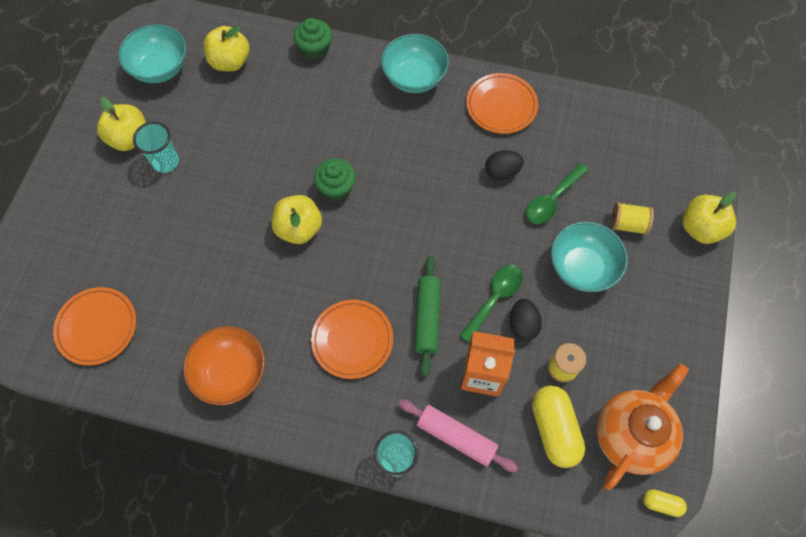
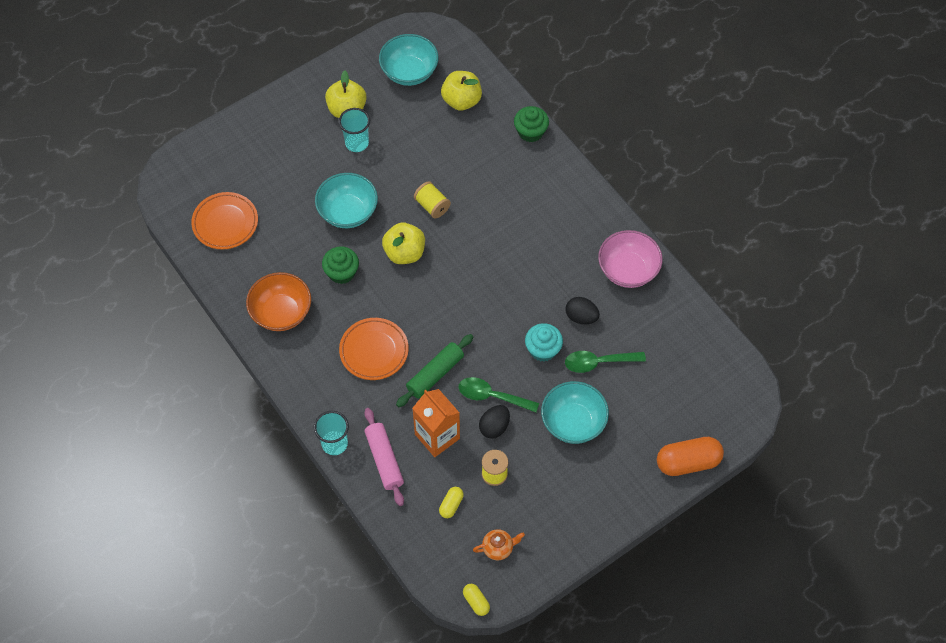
camera: 40 degrees right, 5 degrees down
(336, 188) = (454, 243): green cupcake -> green cupcake (341, 272)
(414, 78) = (583, 204): turquoise bowl -> turquoise bowl (348, 212)
(494, 298) = (492, 396): green spoon -> green spoon turned 150 degrees counterclockwise
(497, 223) = (543, 349): none -> turquoise cupcake
(501, 106) = (628, 270): orange plate -> pink bowl
(554, 429) = (451, 505): yellow capsule -> yellow capsule, size x0.50
(627, 224) = (636, 419): yellow spool -> yellow spool (432, 206)
(631, 435) = (498, 548): orange teapot -> orange teapot, size x0.45
(700, 228) = (688, 462): yellow apple -> orange capsule

